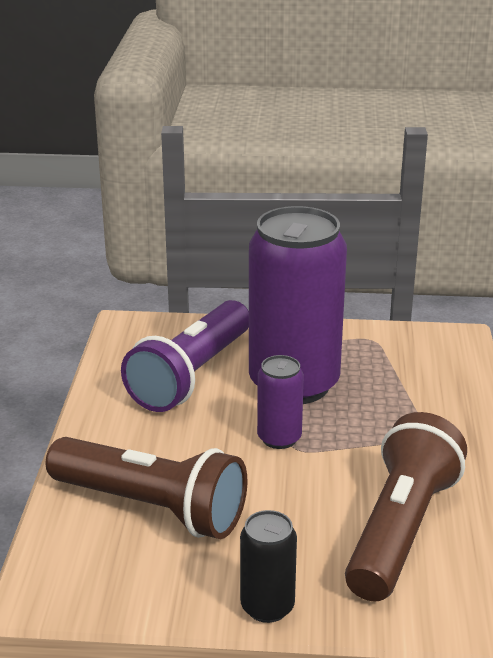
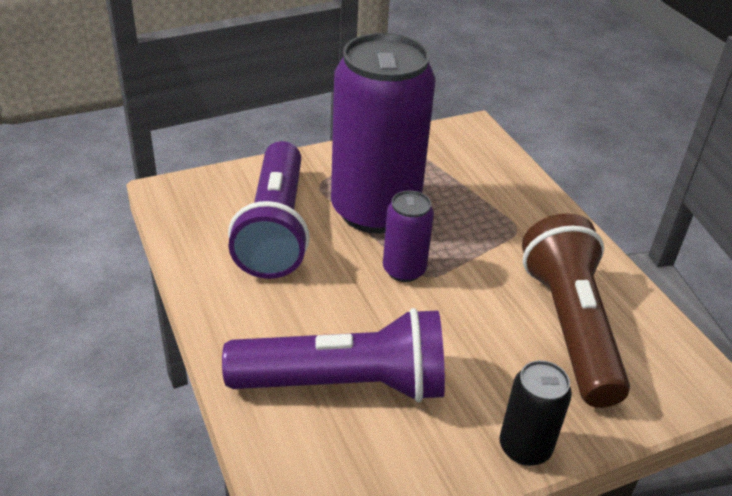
camera: 30 degrees left, 10 degrees up
(152, 507) = (345, 383): brown flashlight -> purple flashlight

